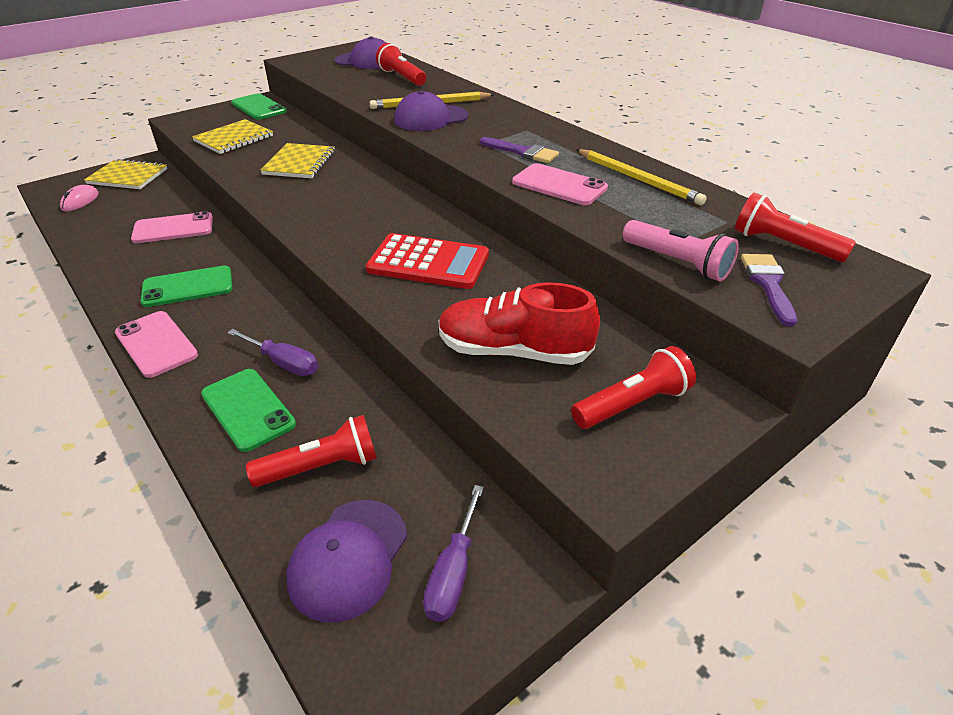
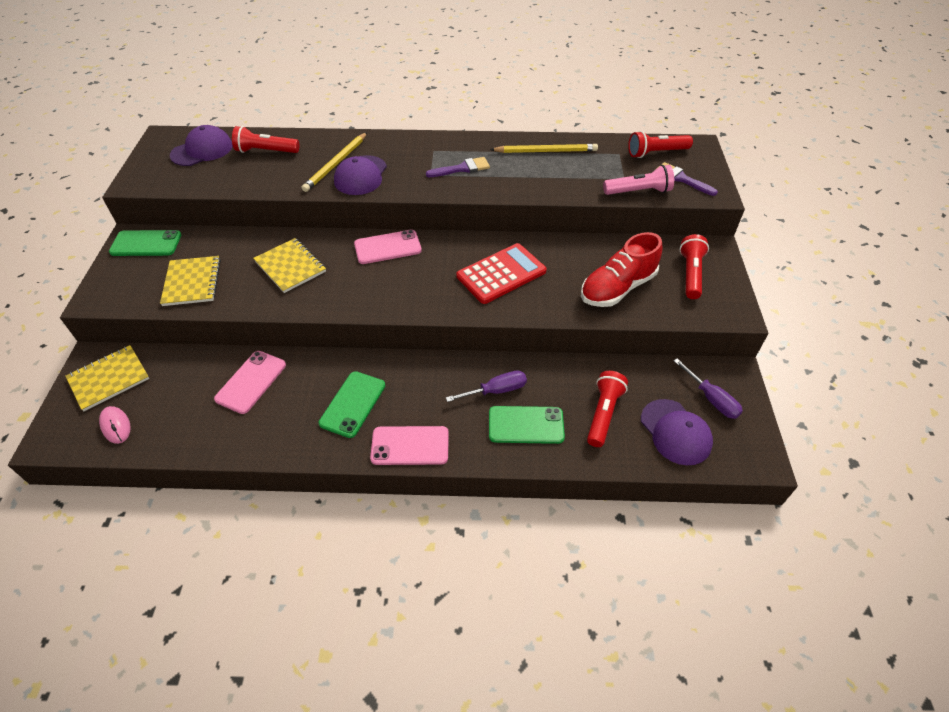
camera: 50 degrees left, 10 degrees up
(559, 185) = (520, 180): pink phone -> pink phone (387, 247)

